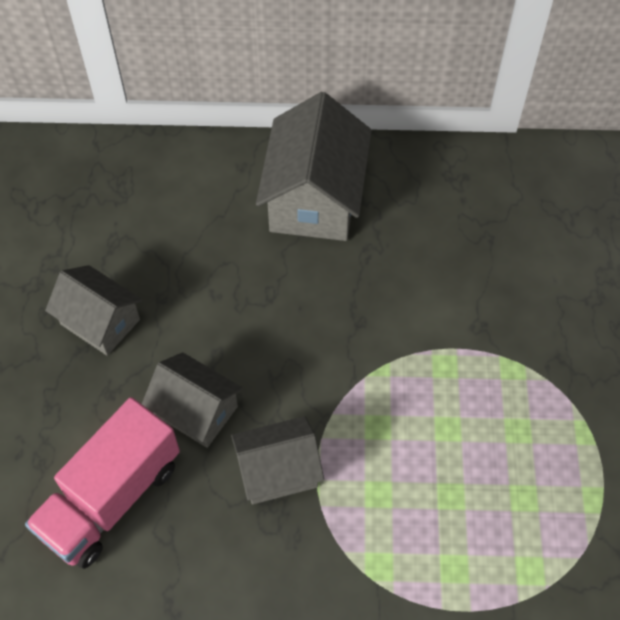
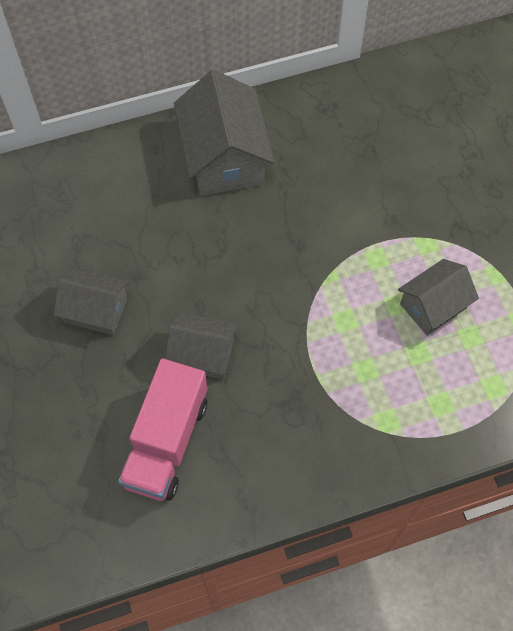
camera: 20 degrees left, 5 degrees up
(278, 470) = (284, 378): grey house -> grey house (433, 306)

